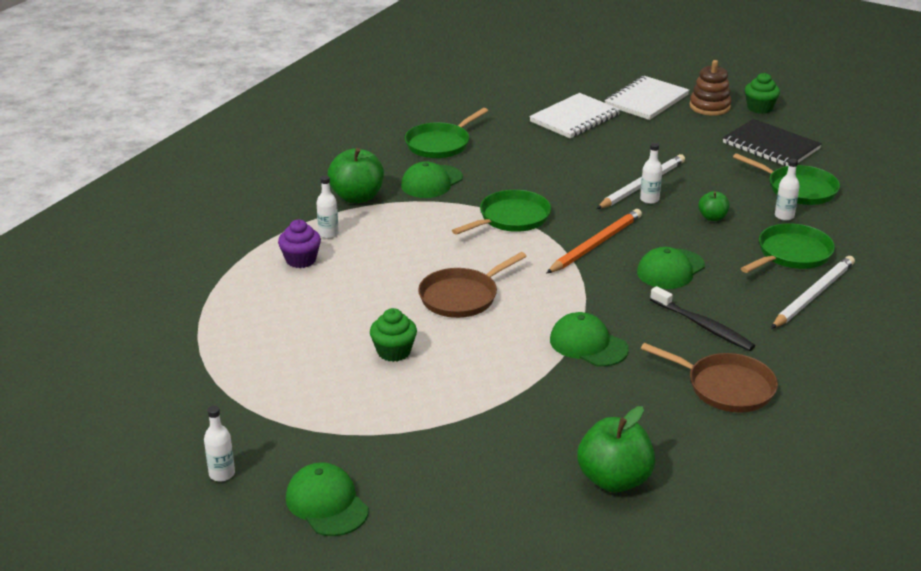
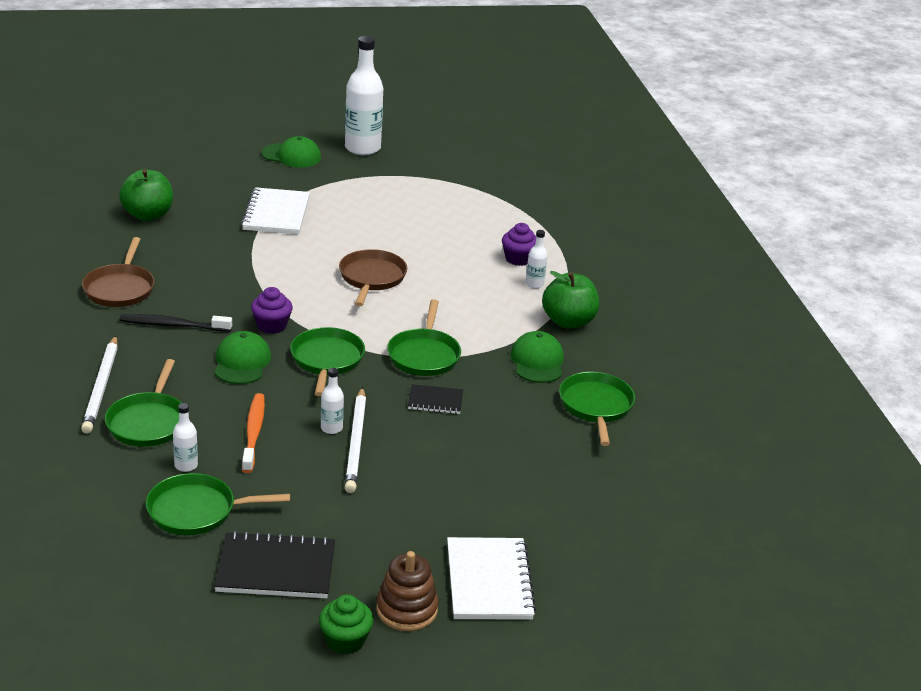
camera: 135 degrees right, 0 degrees up
(222, 474) = (362, 148): white bottle -> white bottle, size x2.22
(394, 352) = (364, 229): green cupcake -> none
(549, 187) = (435, 401): none -> black notebook
(575, 118) = (526, 507): white notebook -> white notebook (276, 214)
(588, 344) = (244, 280): green cap -> none
(595, 244) = (327, 360): orange pencil -> green pan
(610, 289) = (271, 326): none -> purple cupcake
(712, 217) = (253, 432): green apple -> orange toothbrush
(726, 387) = (120, 288): brown pan -> brown pan turned 75 degrees counterclockwise

